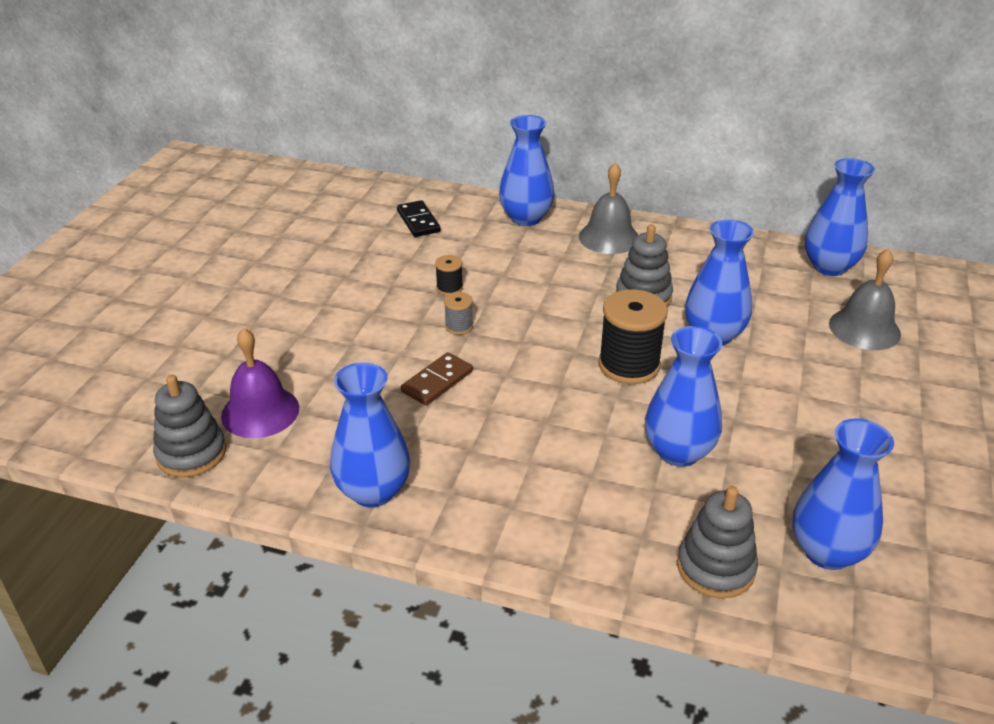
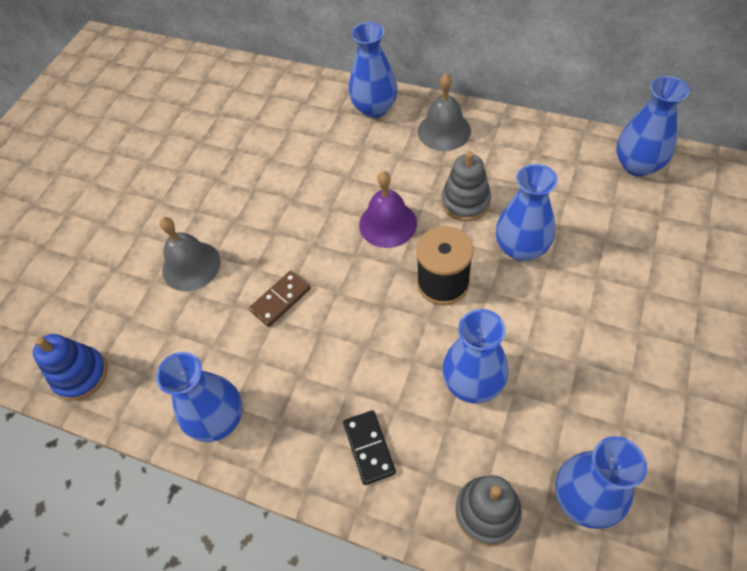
camera: 10 degrees right, 20 degrees up
(191, 453) = (81, 375): grey stacking toy -> blue stacking toy
(260, 411) = (137, 331): purple bell -> purple bell (388, 224)
(418, 221) = (282, 114): black domino -> black domino (369, 448)
(449, 288) = (301, 192): black spool -> none
(459, 326) = (304, 237): grey spool -> none
(864, 329) = (658, 241): grey bell -> grey bell (191, 266)

